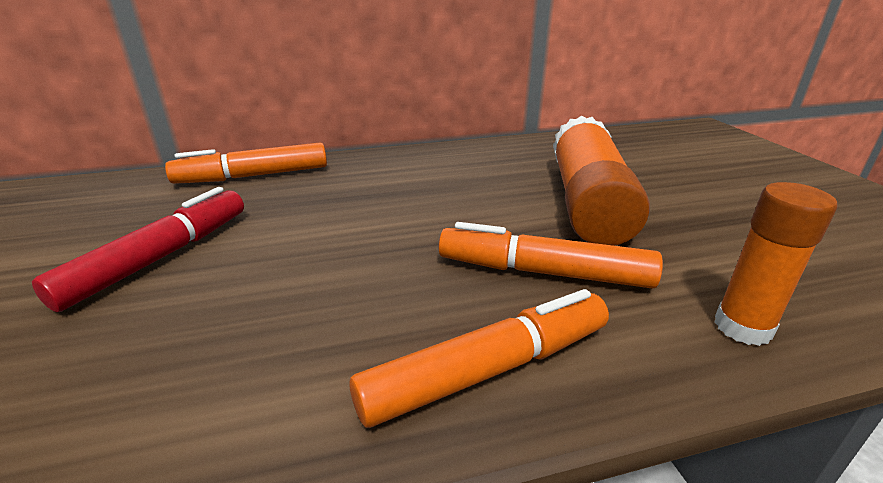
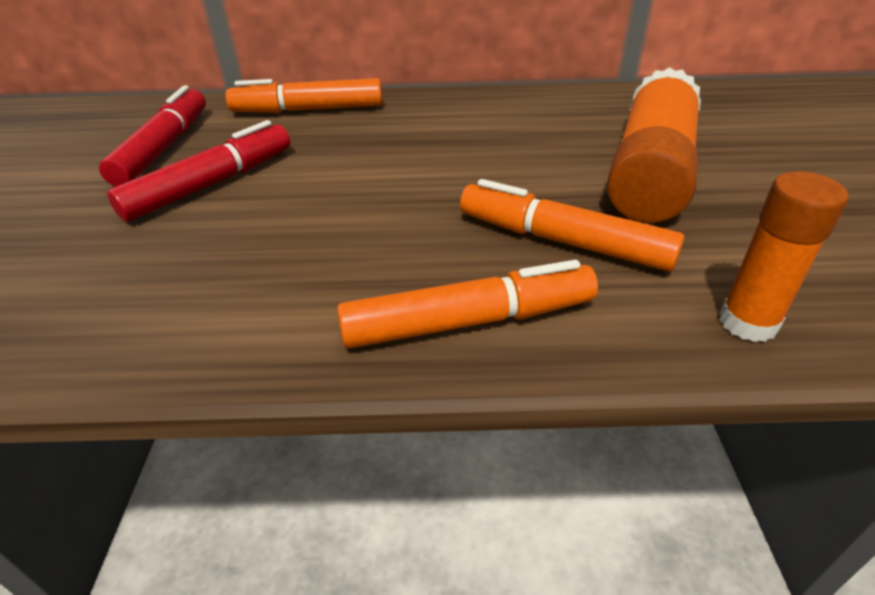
camera: 15 degrees right, 10 degrees up
(98, 225) = (164, 147): none -> red marker

